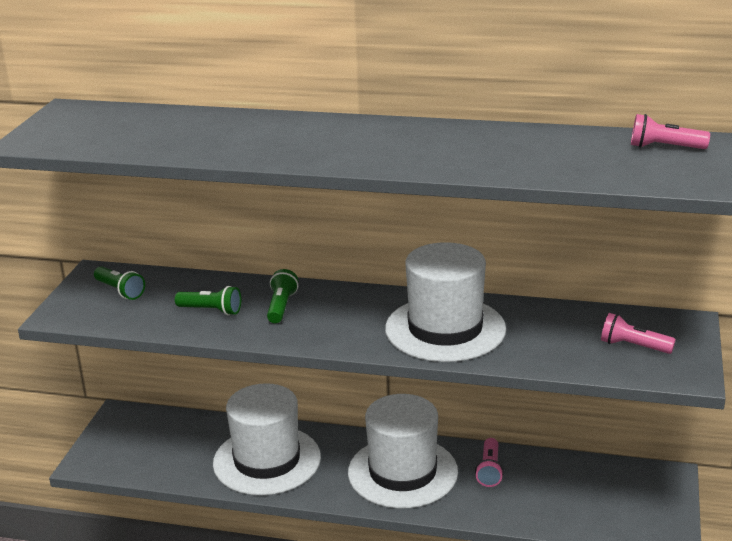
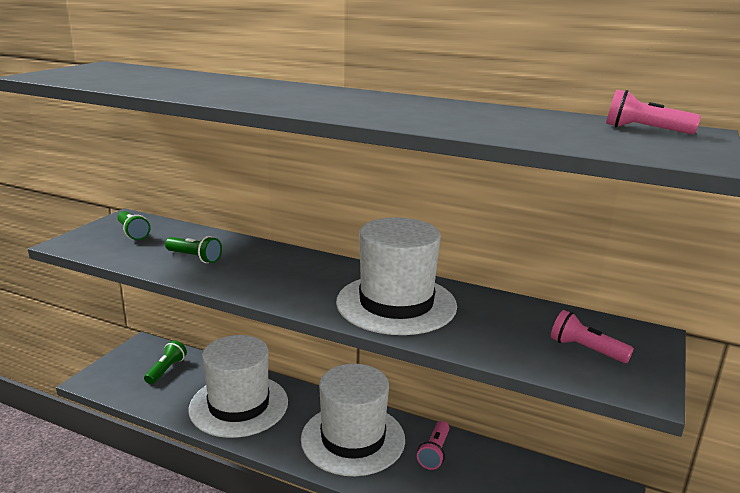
camera: 10 degrees right, 5 degrees down
(281, 306) = (256, 263): green flashlight -> green flashlight (166, 370)

